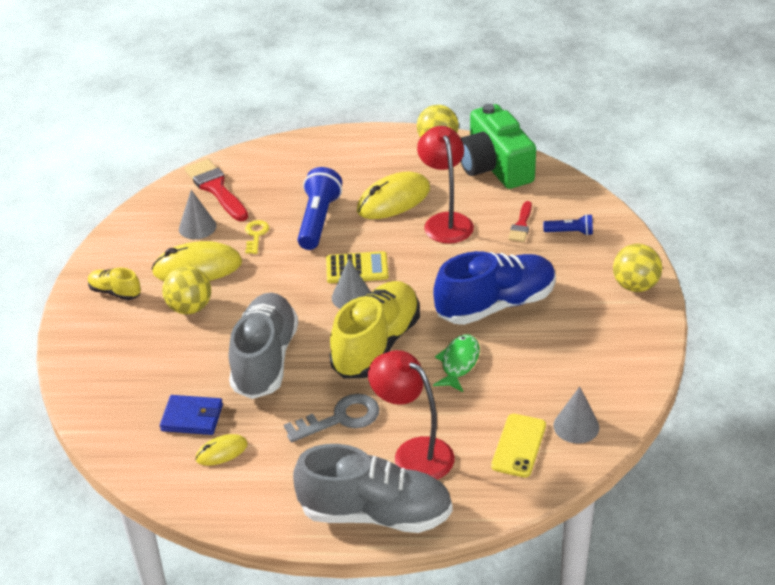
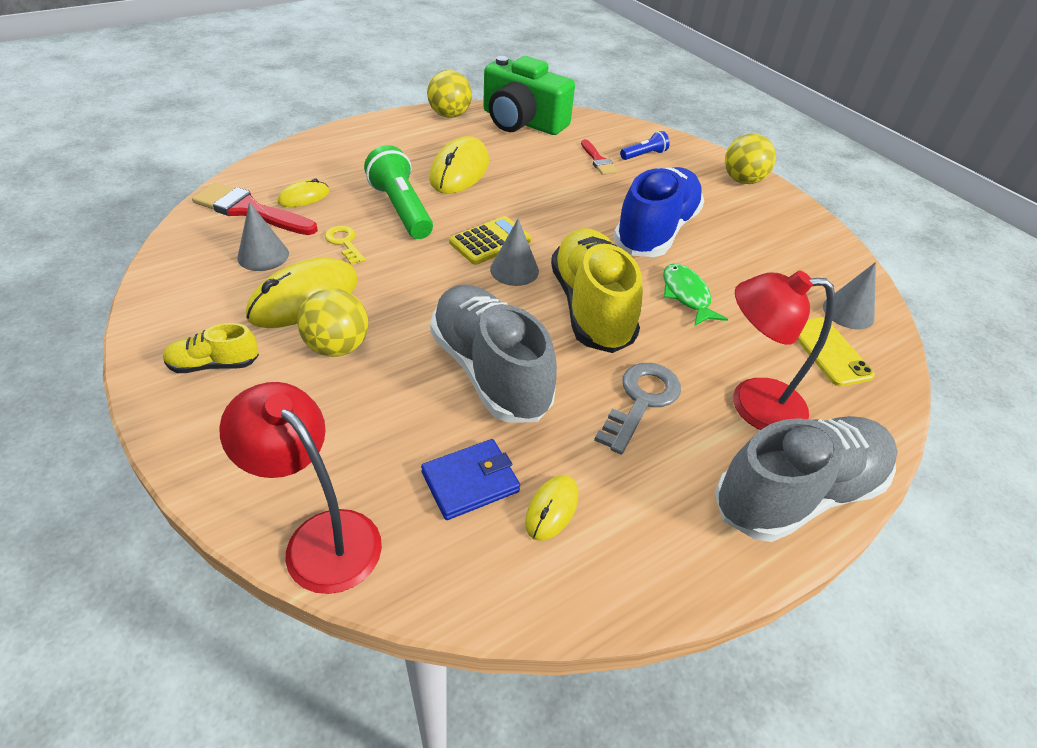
camera: 40 degrees left, 5 degrees up
(259, 189) = (304, 197): none -> yellow mouse
(318, 220) = (401, 209): blue flashlight -> green flashlight
(445, 221) = (529, 175): red lamp -> red lamp (321, 537)

